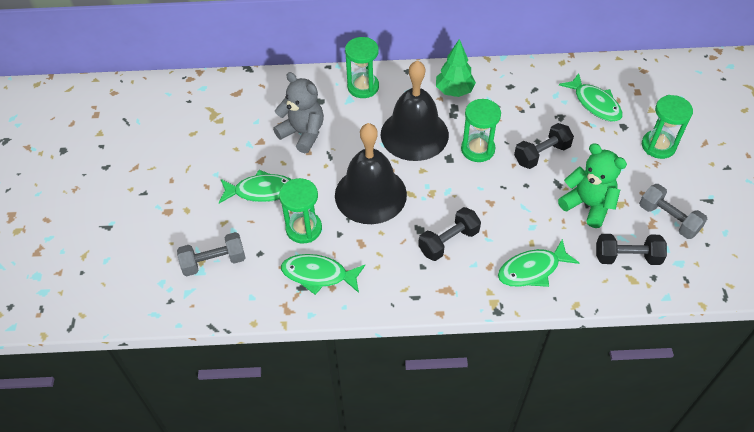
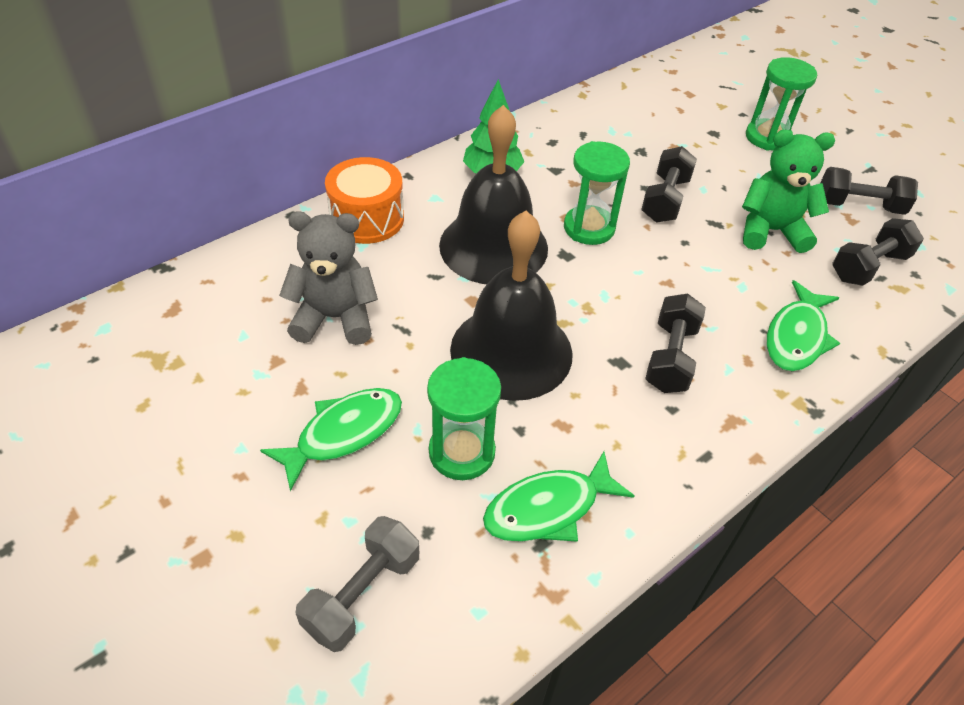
camera: 40 degrees left, 5 degrees down
(363, 87) = (367, 218): green hourglass -> orange drum
(595, 103) = (661, 122): green fish -> none
(668, 219) = (859, 206): grey dumbbell -> black dumbbell

